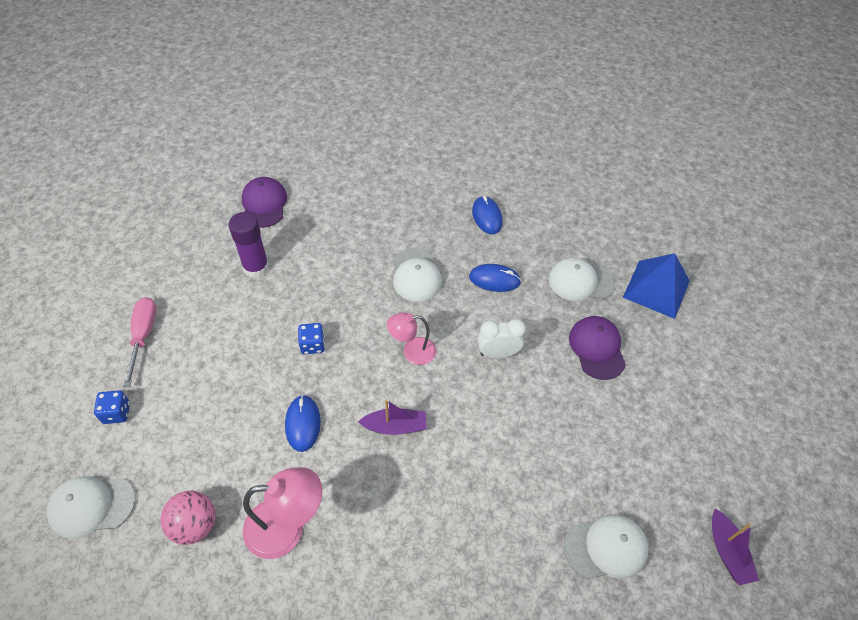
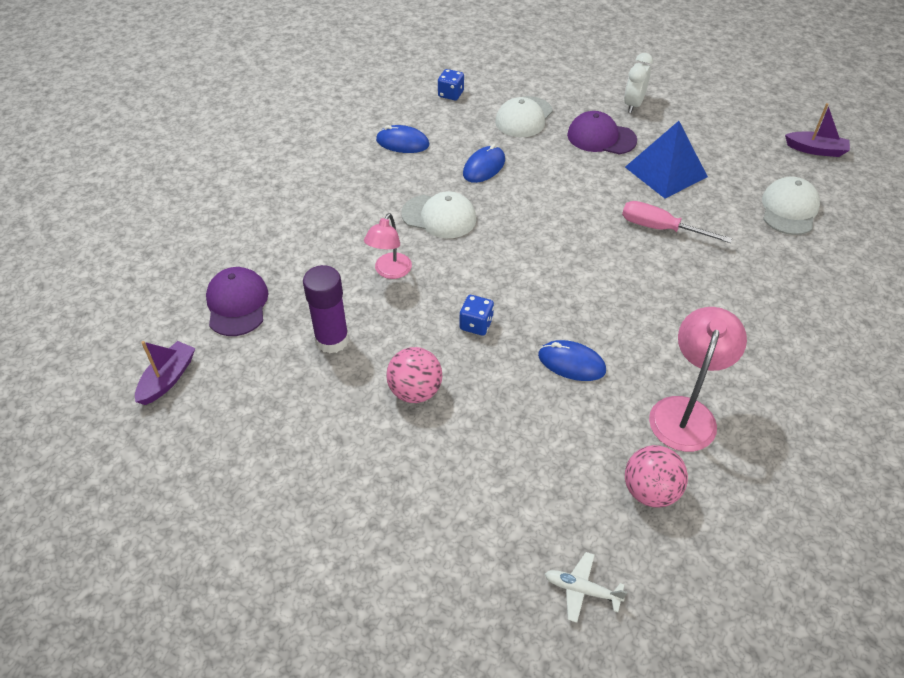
camera: 60 degrees left, 5 degrees down
(92, 506) = (581, 590): white cap -> white plane
(116, 413) = (461, 534): blue dice -> blue dice (451, 94)
(143, 336) = (360, 479): pink screwdriver -> pink screwdriver (660, 228)
(230, 334) = (415, 391): none -> pink ball
(264, 204) = (237, 304): purple cap -> purple cap turned 60 degrees clockwise
(395, 426) = (611, 294): purple boat -> purple boat (168, 379)
(412, 352) = (532, 252): pink lamp -> pink lamp (390, 271)
(497, 353) = (570, 197): white clock -> white clock (633, 105)
(656, 288) = (561, 81): blue pyramid -> blue pyramid (665, 172)

